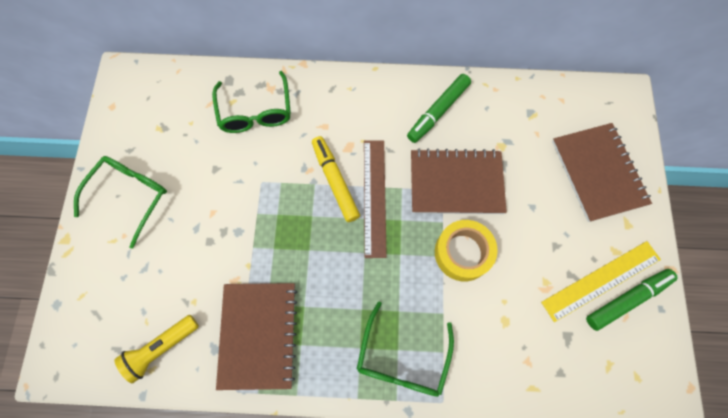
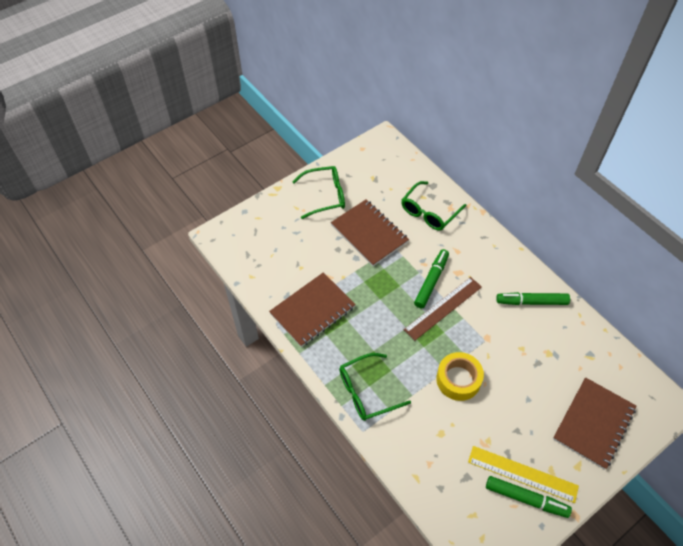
camera: 50 degrees right, 15 degrees down
(161, 348) = (266, 272): yellow flashlight -> none
(335, 181) = (431, 281): yellow marker -> green marker
(456, 183) = (497, 345): brown notebook -> brown notebook (369, 234)

